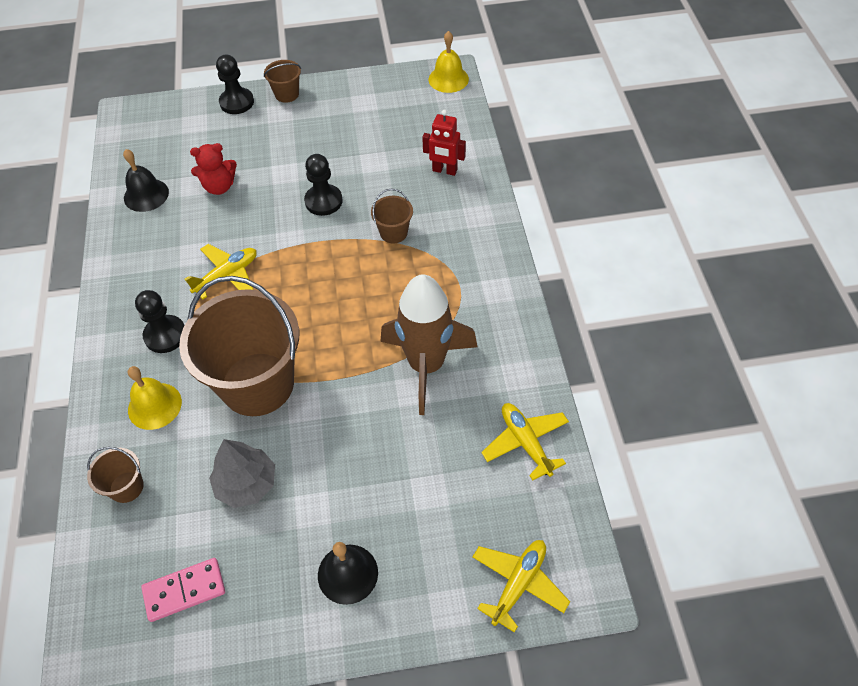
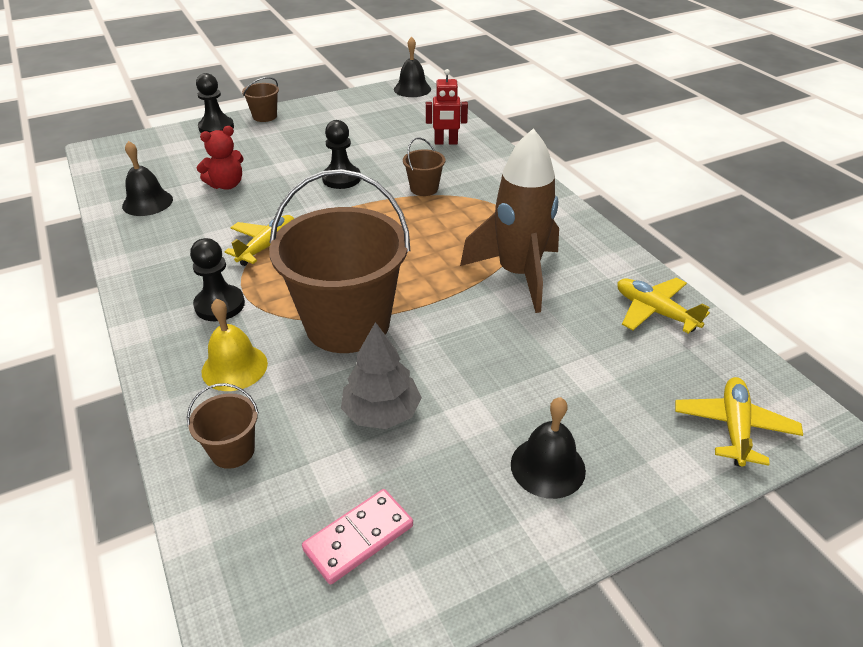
camera: 20 degrees left, 15 degrees down
(448, 79) = (412, 89): yellow bell -> black bell

